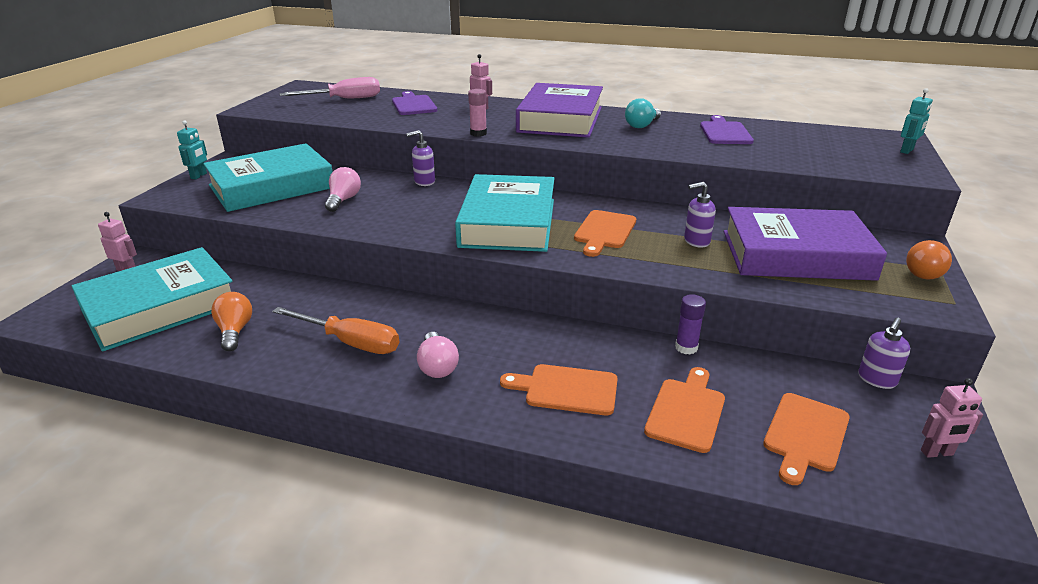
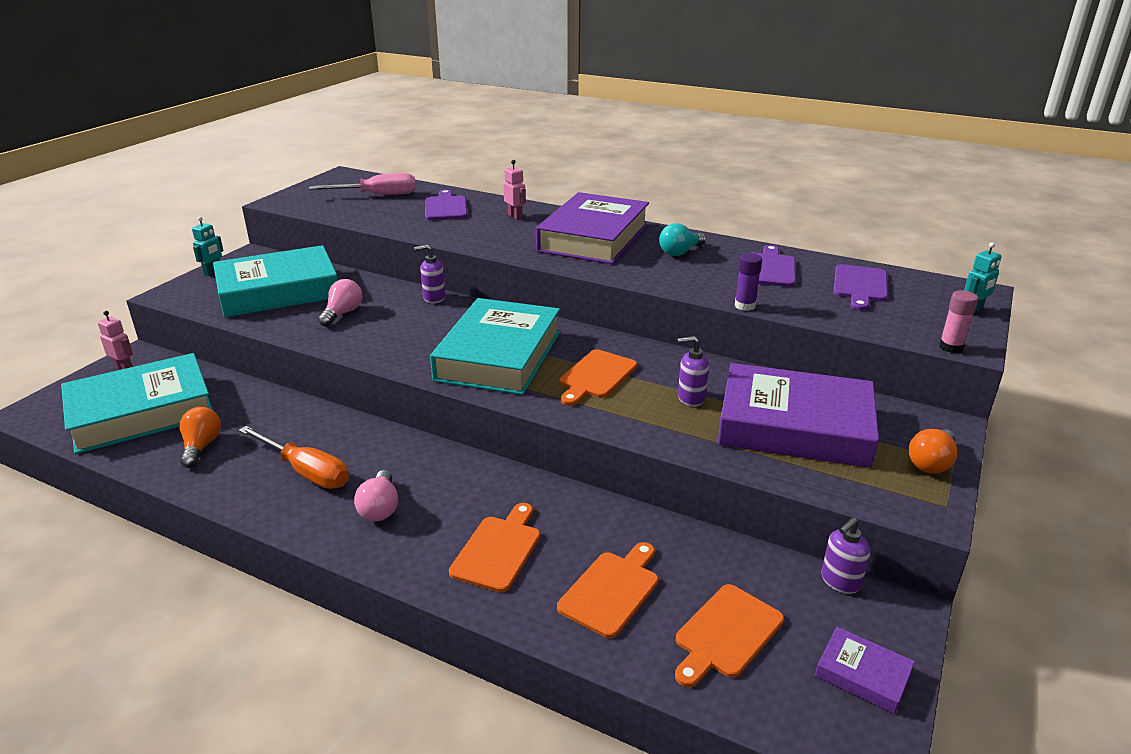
camera: 10 degrees right, 0 degrees up
(478, 133) = (495, 250): pink glue stick -> pink glue stick (950, 347)
(566, 389) = (498, 550): orange cutting board -> orange cutting board turned 90 degrees clockwise
(686, 347) = (646, 518): purple glue stick -> purple glue stick (745, 306)
(806, 139) = (860, 286): none -> purple cutting board
(937, 453) = (862, 674): pink robot -> purple book

